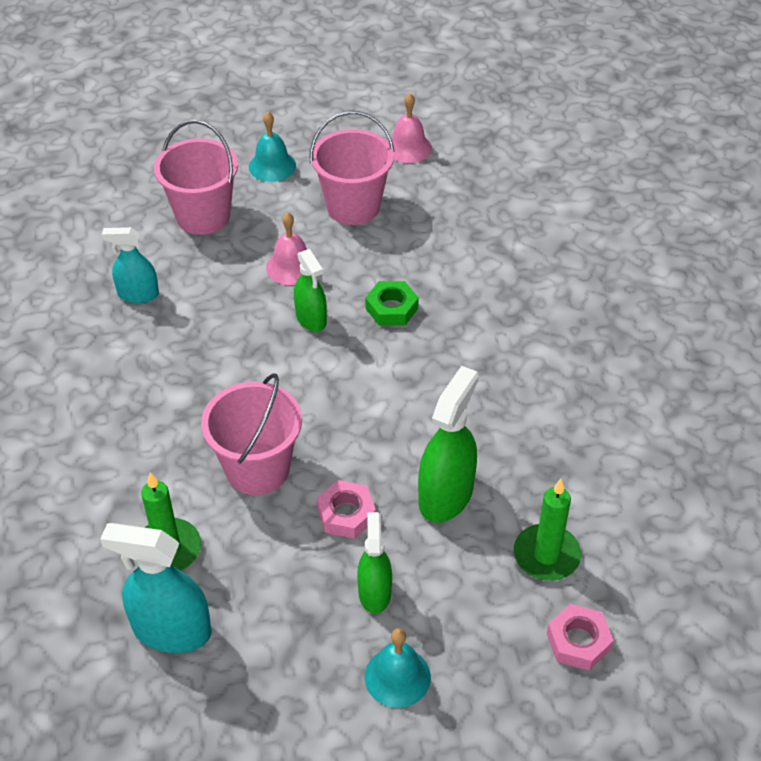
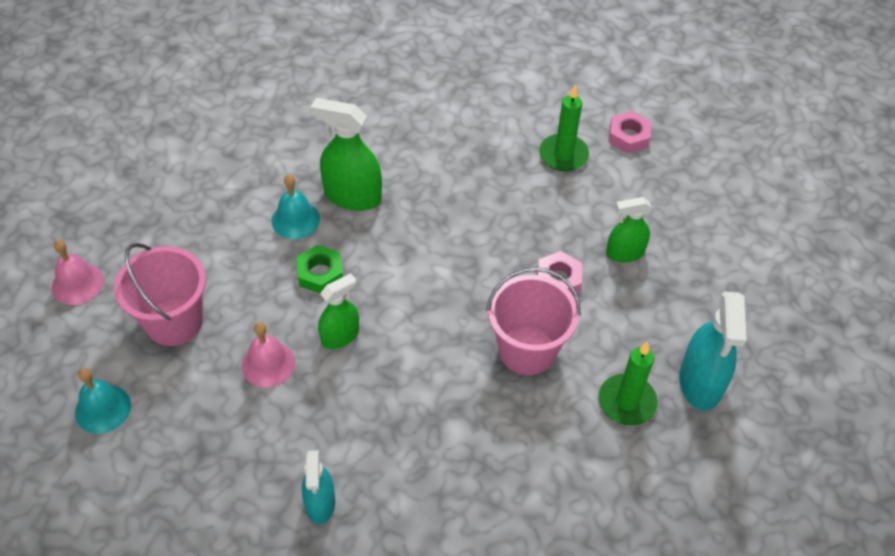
camera: 100 degrees left, 5 degrees up
(203, 216) = (190, 464): pink bucket -> none
(397, 677) = (689, 232): turquoise bell -> turquoise bell (295, 219)
(446, 495) = (524, 217): green spray bottle -> green spray bottle (352, 196)

